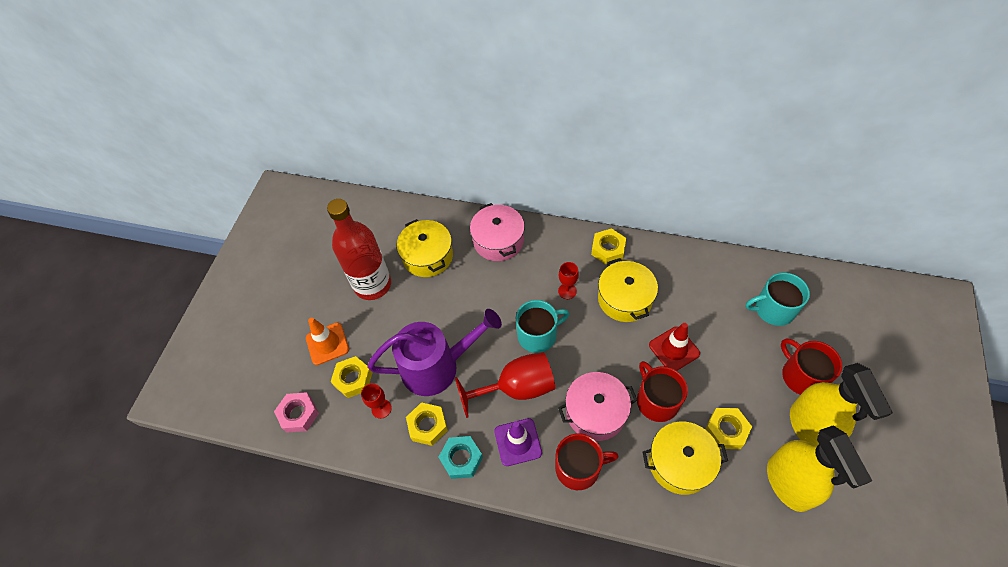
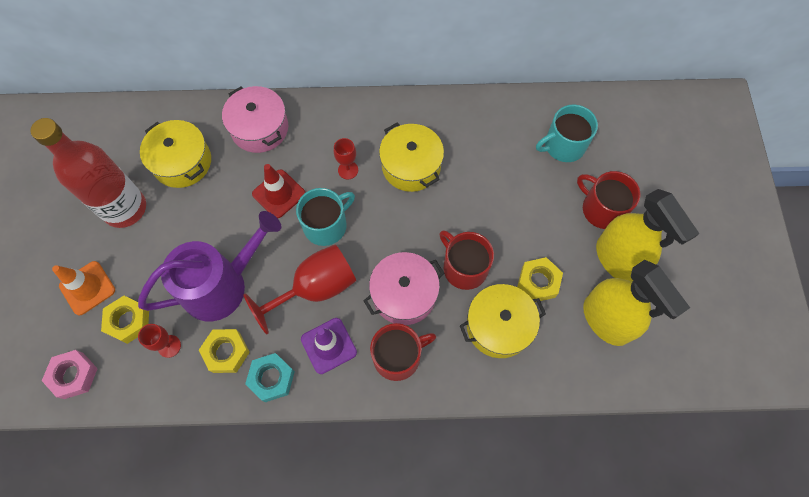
camera: 20 degrees left, 10 degrees up
(608, 249) = (382, 114): yellow nut -> none
(674, 349) = (472, 209): red traffic cone -> red traffic cone (279, 194)

